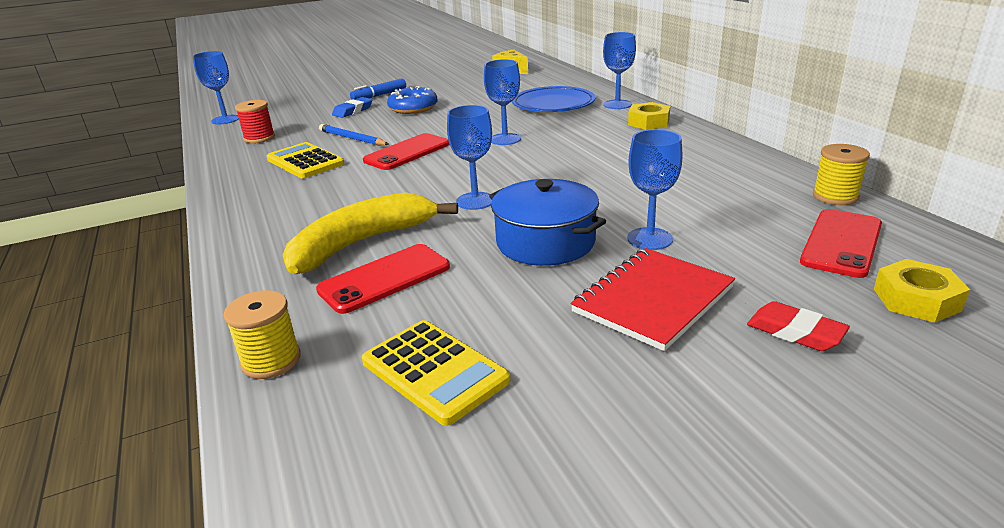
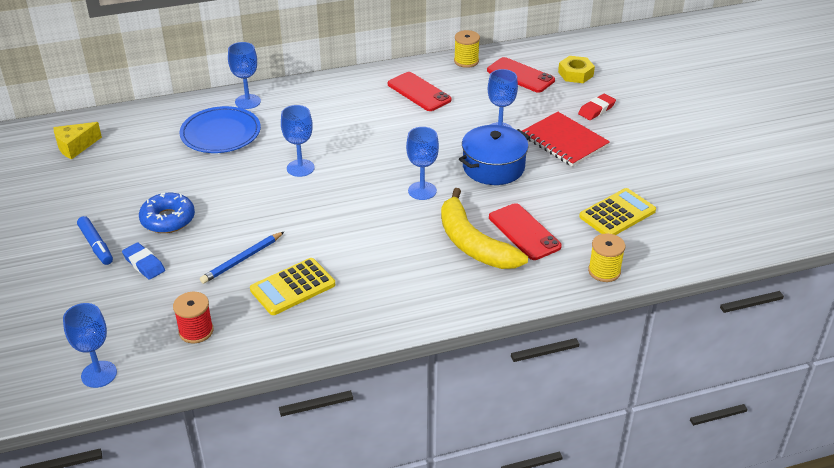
camera: 85 degrees left, 10 degrees up
(407, 152) = (302, 223): red phone -> red phone (419, 92)
(648, 122) = (303, 95): yellow nut -> none

